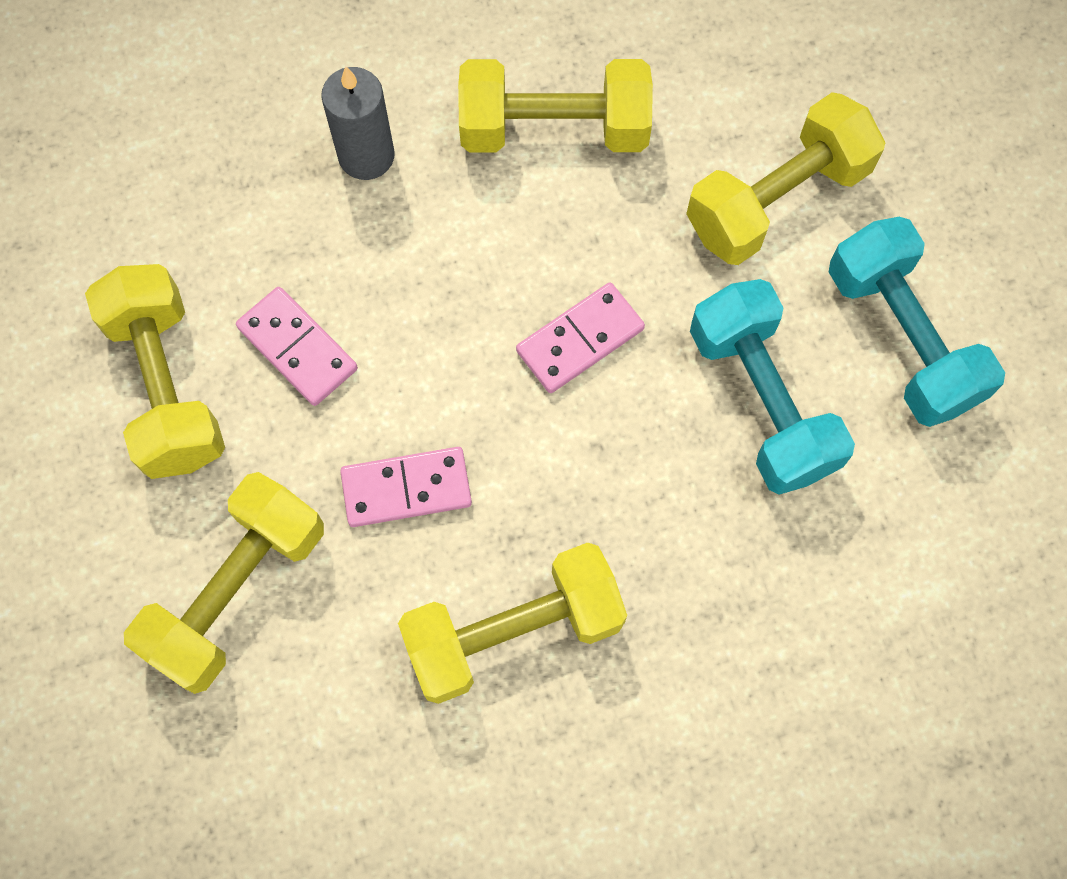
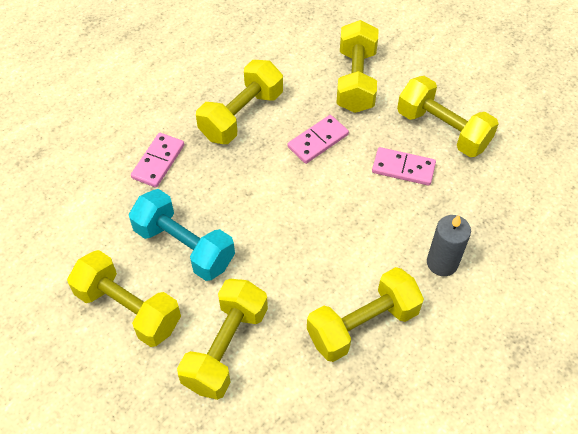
camera: 150 degrees right, 15 degrees down
(580, 340) = (283, 231): pink domino -> pink domino (158, 161)
(902, 338) = (128, 309): turquoise dumbbell -> yellow dumbbell

